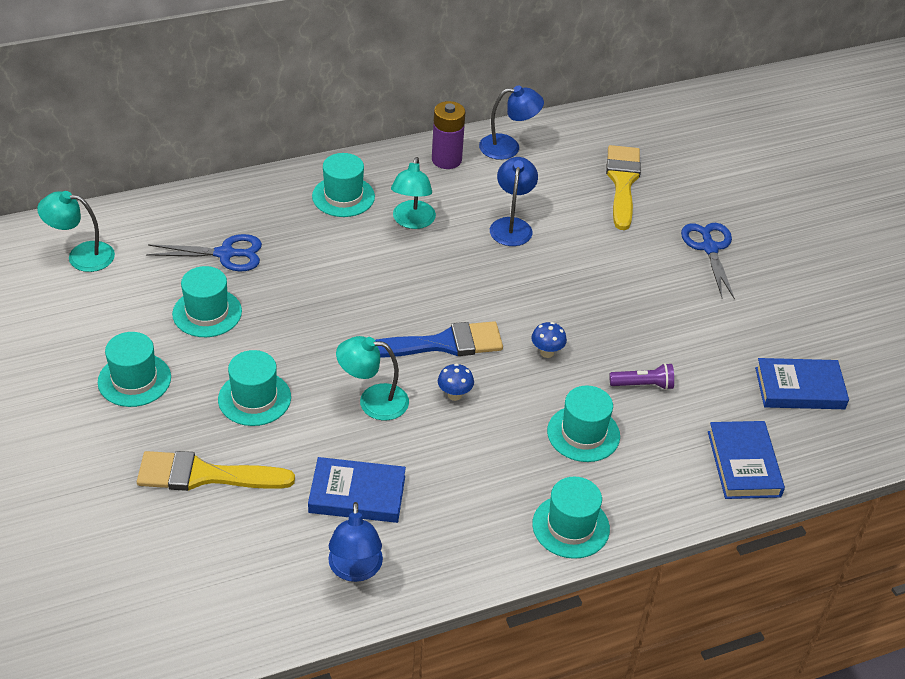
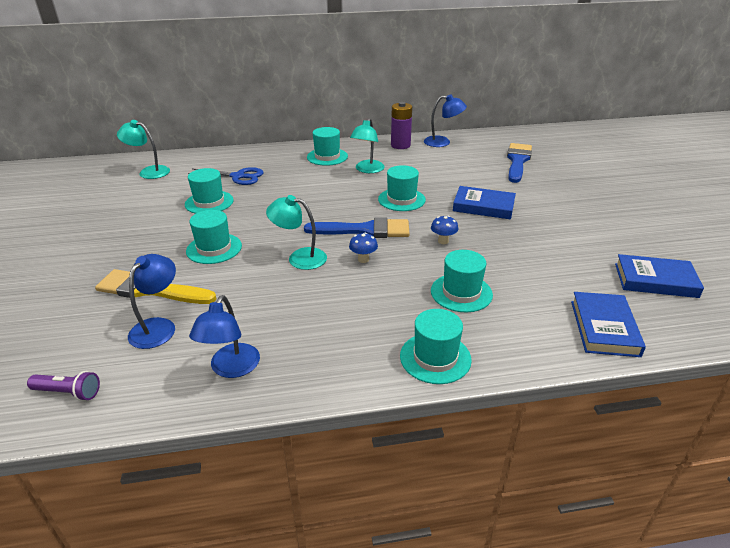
camera: 15 degrees right, 10 degrees down
(134, 380) = (138, 231): turquoise hat -> turquoise hat (401, 199)
(357, 494) = (259, 314): blue book -> blue book (483, 206)
(512, 225) = (435, 176): blue lamp -> blue lamp (158, 327)
(622, 183) = (517, 161): yellow brush -> blue brush
(643, 385) = (517, 266): purple flashlight -> purple flashlight (68, 392)
(709, 248) = (579, 195): blue scissors -> none

